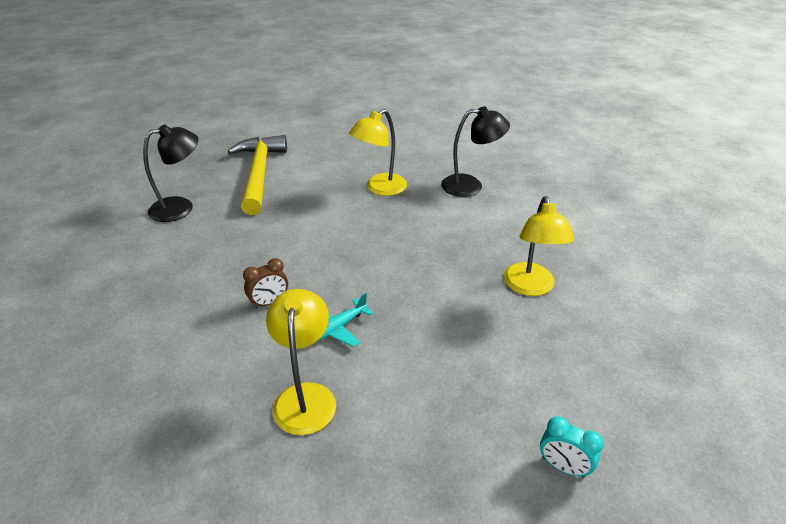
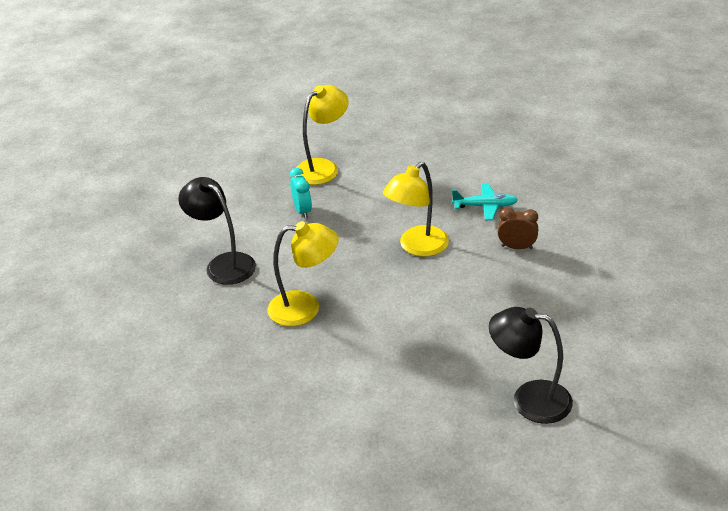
camera: 135 degrees left, 0 degrees up
(259, 174) = (402, 406): yellow hammer -> none
(305, 396) = (541, 180): yellow lamp -> yellow lamp (417, 247)
(563, 467) = (440, 100): turquoise clock -> turquoise clock (302, 211)

